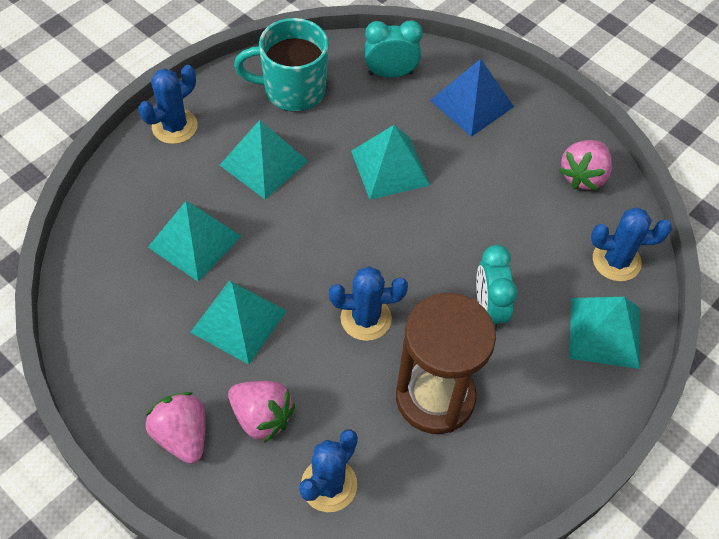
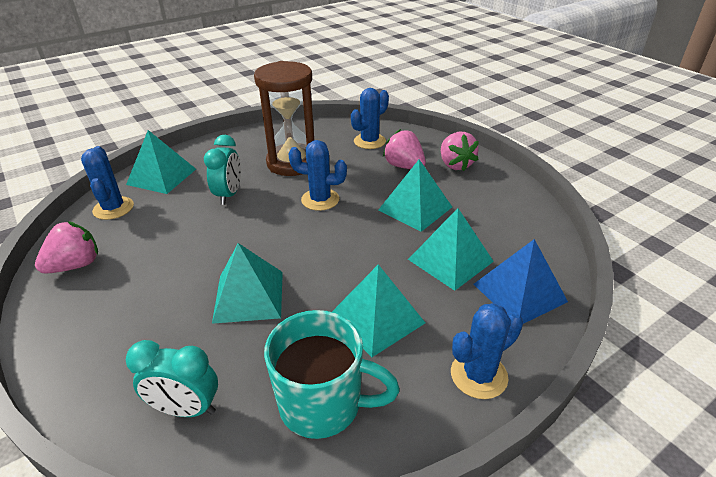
camera: 165 degrees left, 20 degrees down
(472, 103) = (117, 351): blue pyramid -> blue pyramid (519, 292)
(616, 261) = (113, 208): blue cactus -> blue cactus turned 60 degrees clockwise

